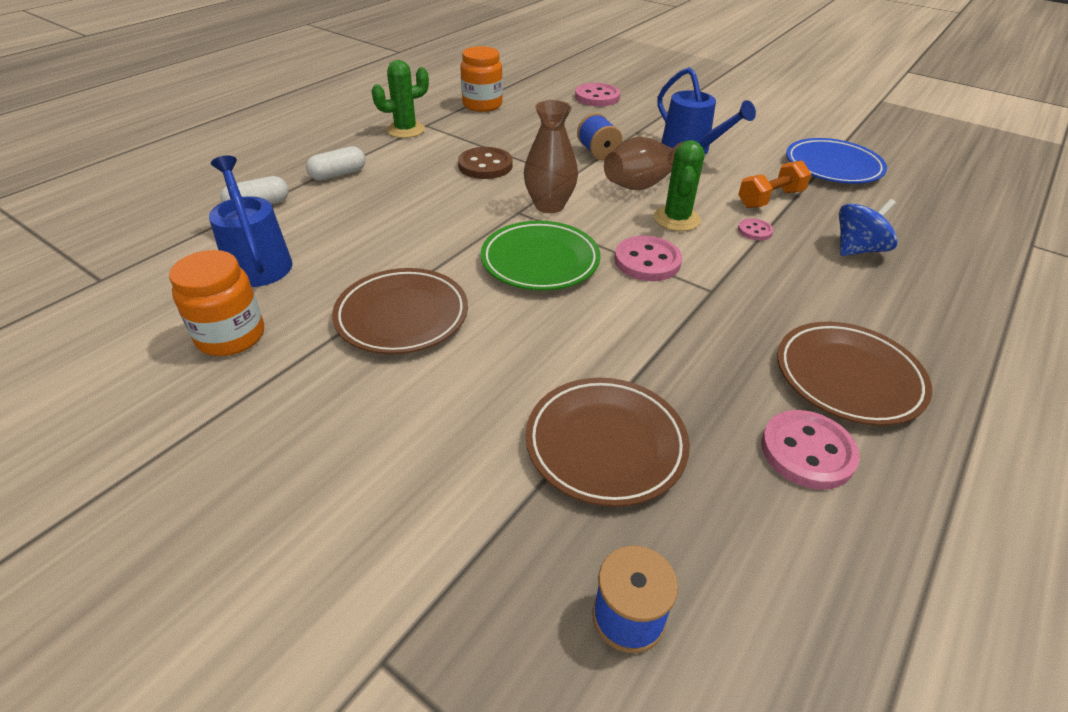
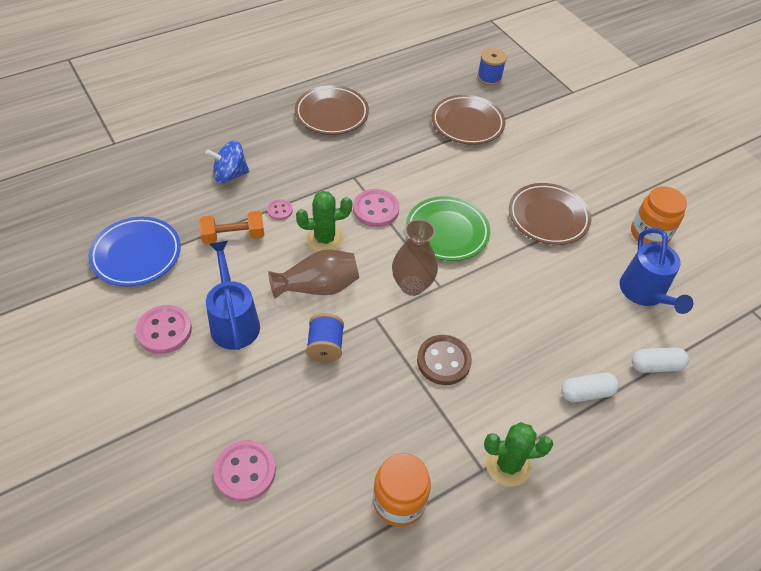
camera: 160 degrees left, 10 degrees up
(676, 219) = (325, 239): green cactus -> green cactus turned 45 degrees clockwise
(807, 451) = (383, 96): pink button -> pink button (164, 330)

